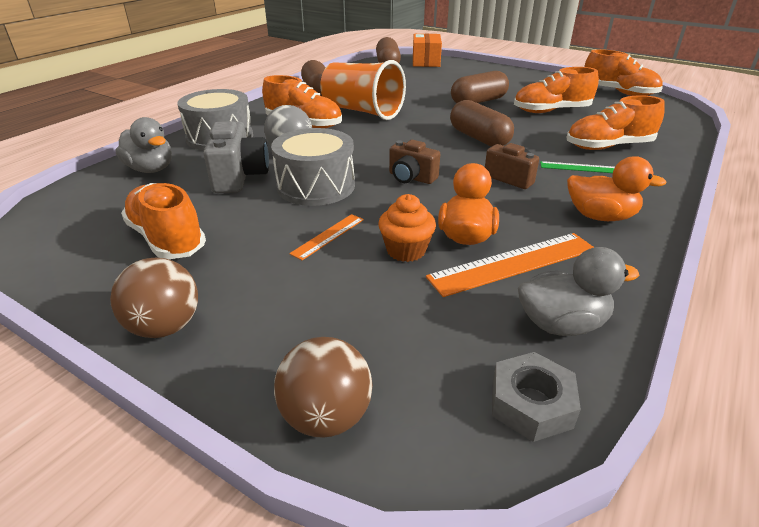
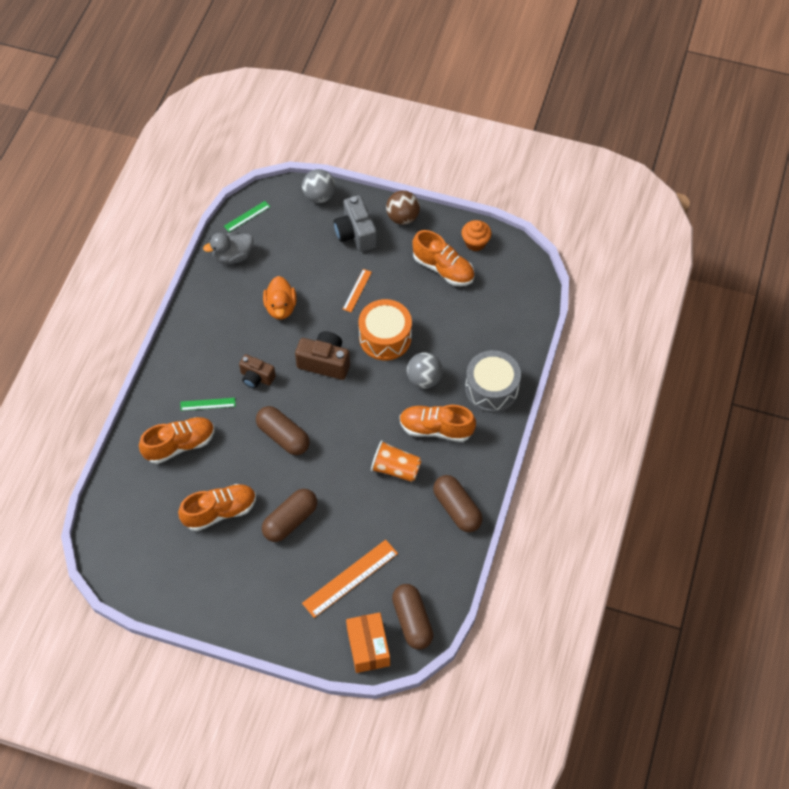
camera: 165 degrees right, 25 degrees up
(151, 169) = (508, 332): grey duck -> none
(239, 176) = (441, 337): grey camera -> grey camera (355, 233)
(316, 186) = (385, 337): grey drum -> orange drum
(326, 416) = (319, 196): brown ball -> grey ball
(362, 111) = (395, 468): orange cup -> orange cup, size x0.65
(406, 250) = (311, 288): orange cupcake -> orange cupcake (475, 242)
(411, 178) = (325, 362): brown camera -> brown camera, size x1.51
(513, 263) = (254, 291): orange ruler -> orange ruler (350, 578)
(531, 404) = (247, 216): grey nut -> green ruler
(600, 216) = (202, 344): orange duck -> none
(618, 92) = (145, 582): orange shoe -> none

